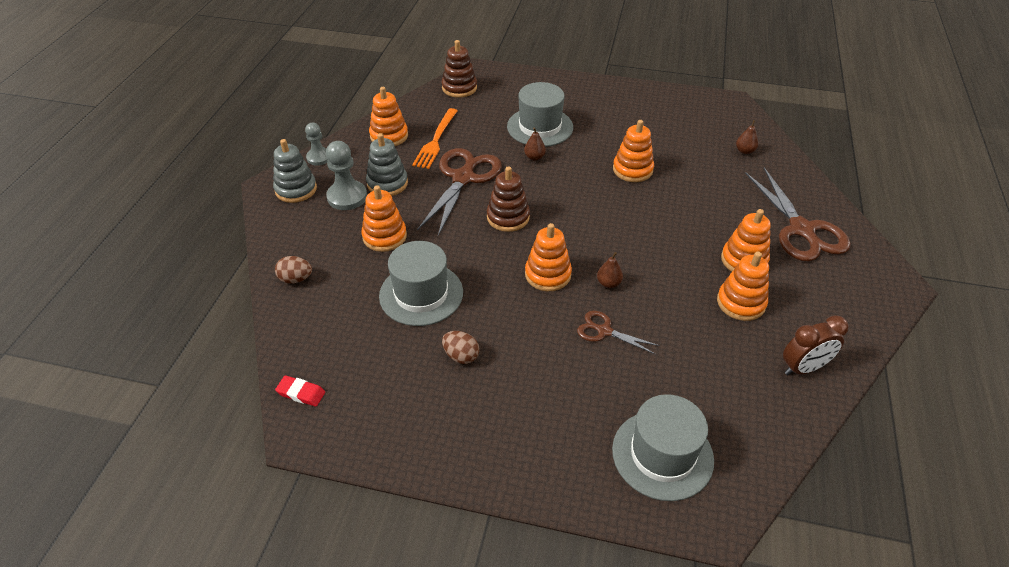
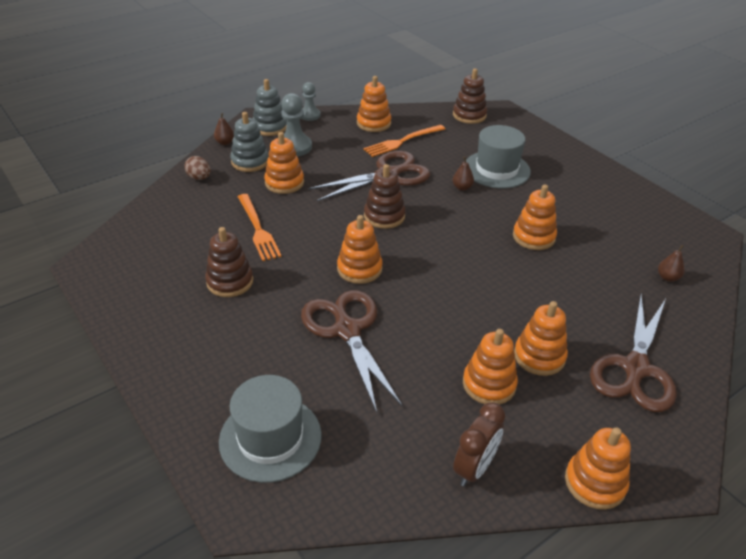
camera: 40 degrees right, 5 degrees down
(301, 393) = (115, 242): red eraser -> none
(387, 183) = (331, 152): grey stacking toy -> grey stacking toy (250, 162)
(421, 294) = (258, 230): grey hat -> orange fork
(461, 356) = (230, 281): brown egg -> brown stacking toy
(604, 331) = (347, 330): brown scissors -> brown scissors, size x1.96
(608, 283) = (397, 302): brown pear -> brown pear (225, 142)
(803, 368) = (474, 468): brown clock -> brown clock turned 75 degrees counterclockwise
(870, 324) = (595, 483): none -> orange stacking toy

